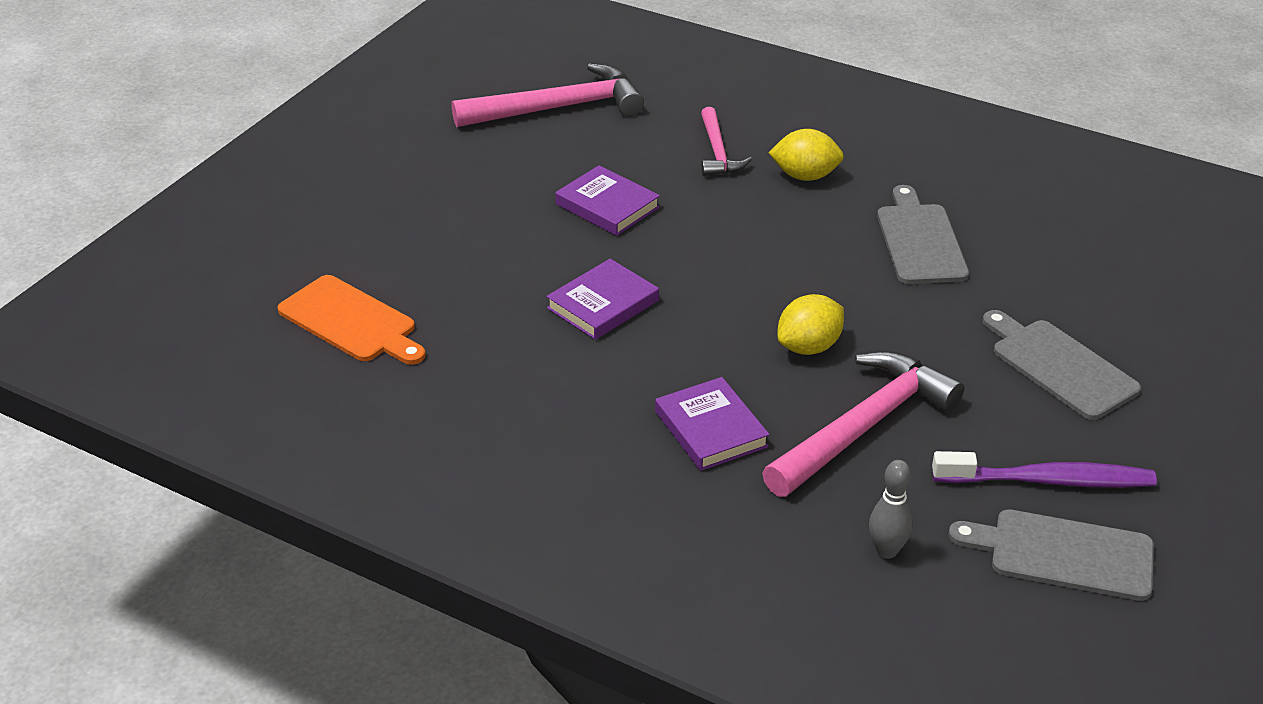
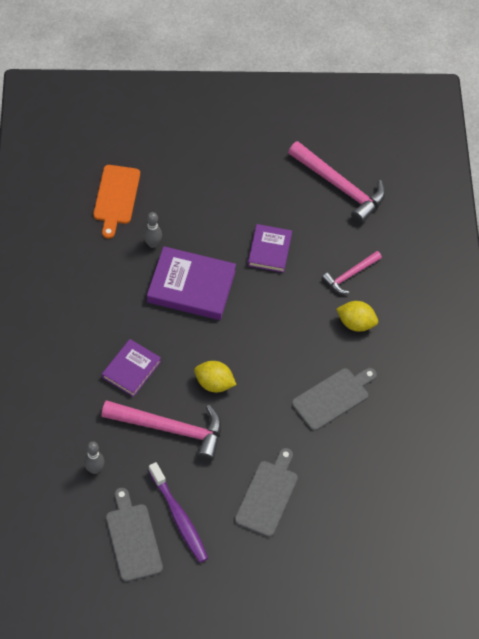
camera: 55 degrees right, 20 degrees up
(482, 315) = (152, 244): none -> grey bowling pin
(603, 304) = (191, 286): purple book -> purple book, size x1.62
(805, 176) = (356, 323): yellow lemon -> yellow lemon turned 45 degrees counterclockwise

